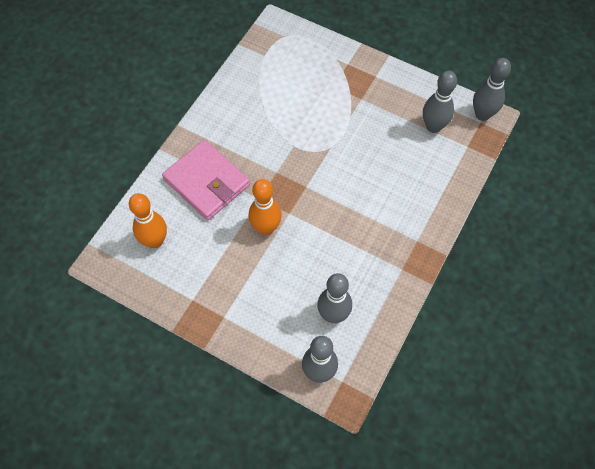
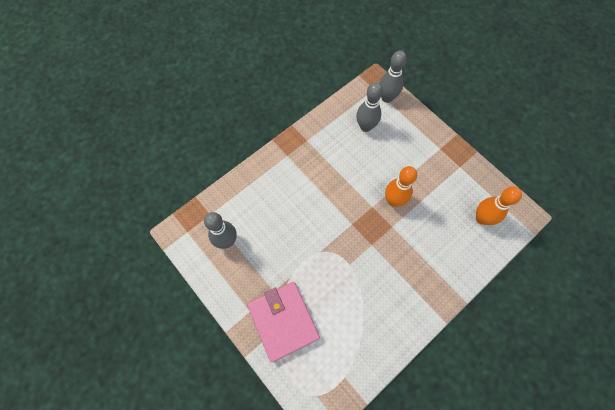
camera: 160 degrees left, 5 degrees up
(207, 182) = (431, 255): pink wallet -> pink wallet (283, 321)
(482, 115) = (181, 238): grey bowling pin -> none

